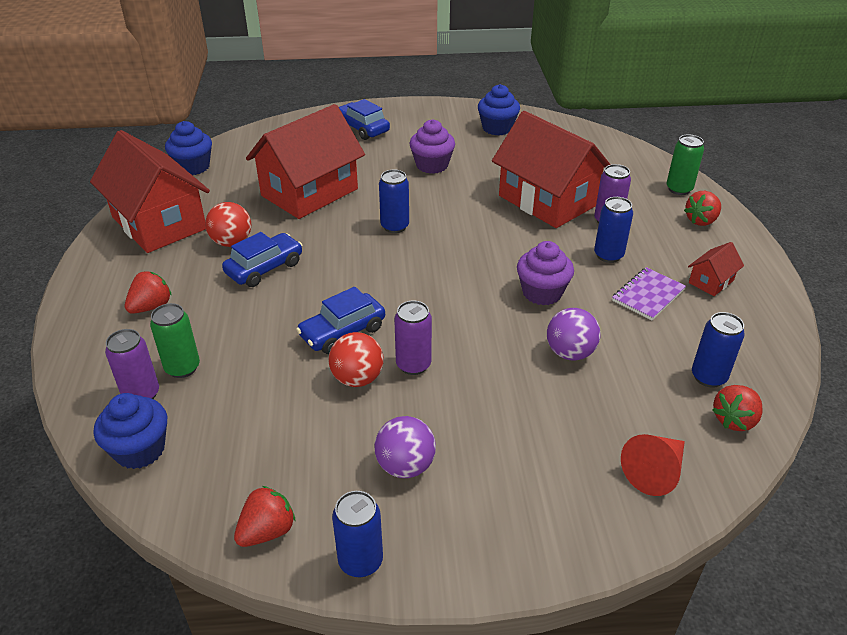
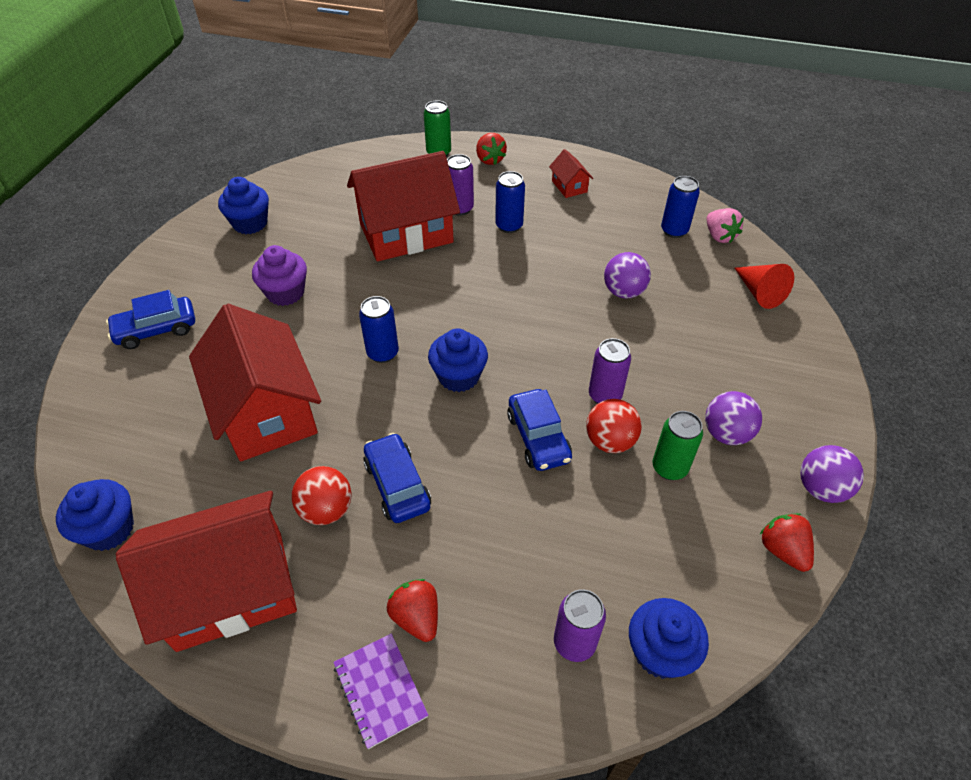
camera: 70 degrees left, 10 degrees up
(182, 368) = (543, 594): green can -> green can (669, 468)
(360, 561) = (821, 488): blue can -> purple ball
(390, 271) = (458, 376): none -> blue cupcake
(542, 293) = (540, 282): purple cupcake -> none
(648, 295) = (571, 224): purple notebook -> purple notebook (380, 690)
(734, 420) = (719, 236): red strawberry -> pink strawberry

